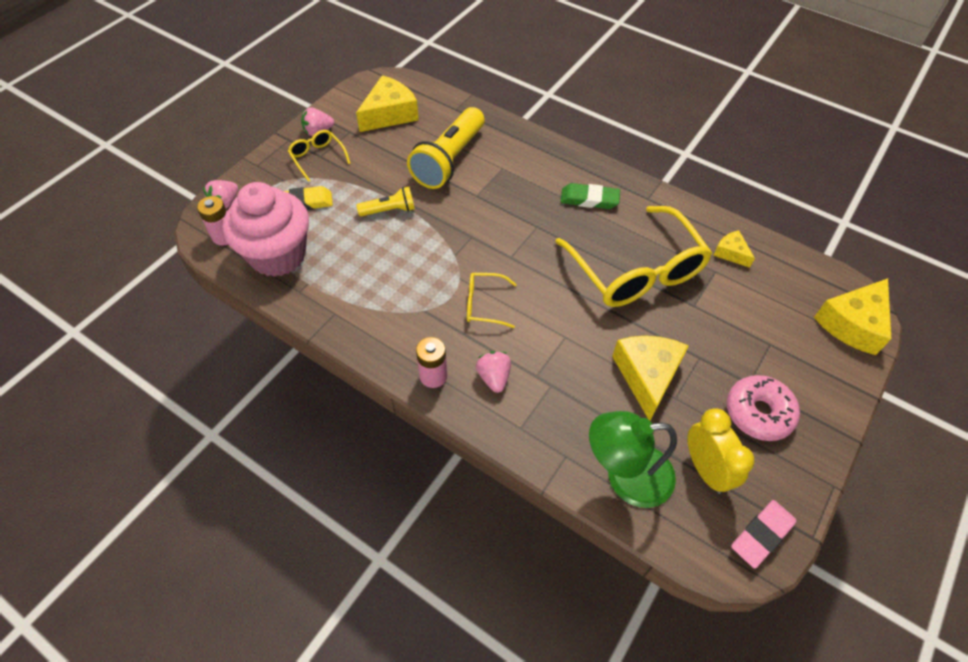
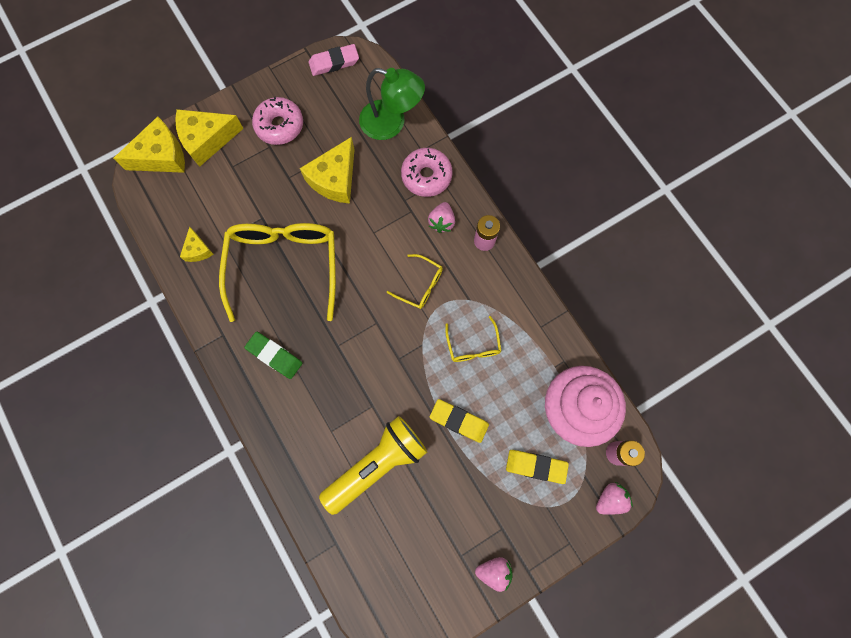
camera: 155 degrees left, 20 degrees up
(318, 158) = (505, 527): yellow glasses -> yellow glasses (473, 345)
(389, 210) = (459, 421): yellow flashlight -> yellow eraser
(390, 114) = (409, 566): yellow cheese -> yellow cheese (207, 139)
(541, 424) = (426, 176): none -> pink donut
(705, 469) = (340, 107): yellow clock -> none

